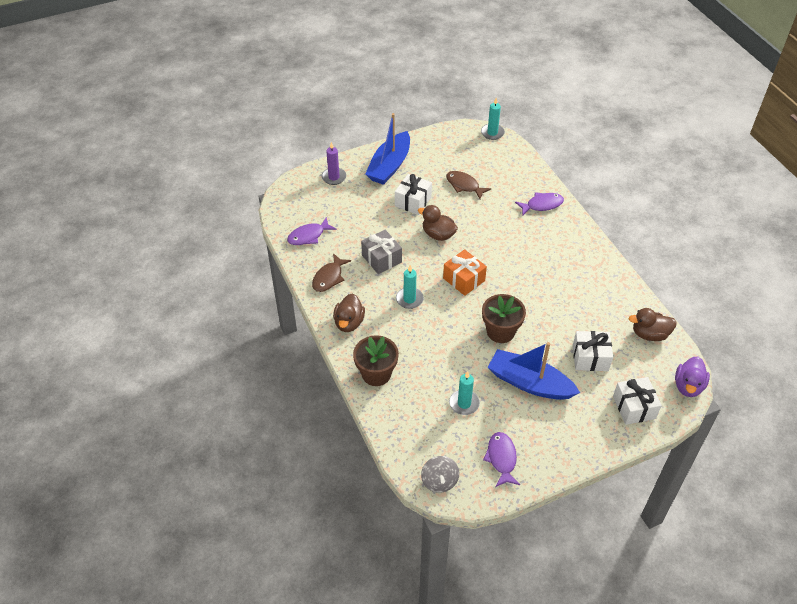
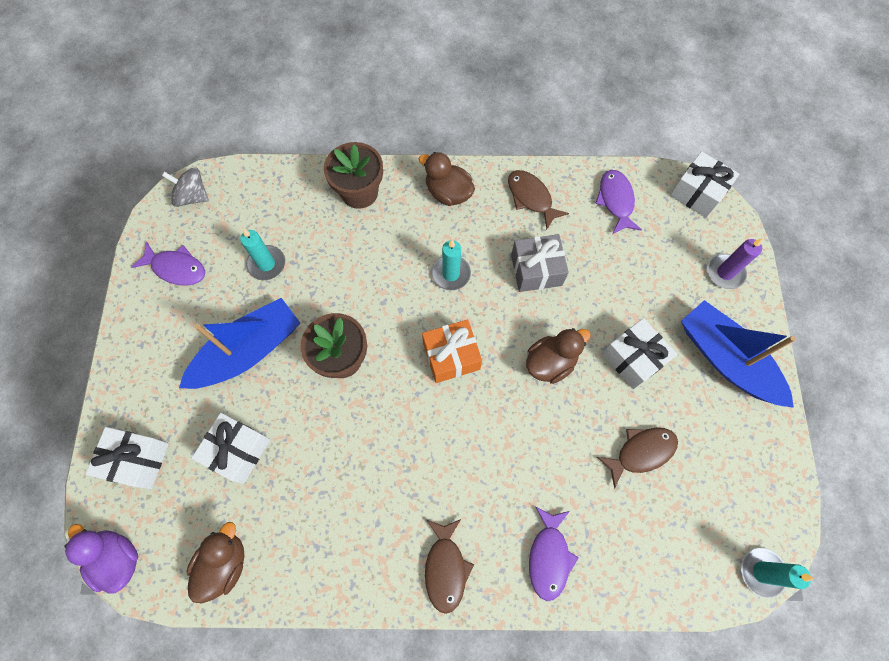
camera: 115 degrees right, 20 degrees up
(282, 200) = (697, 193): none -> white gift
(577, 241) = (446, 568): none -> brown fish

